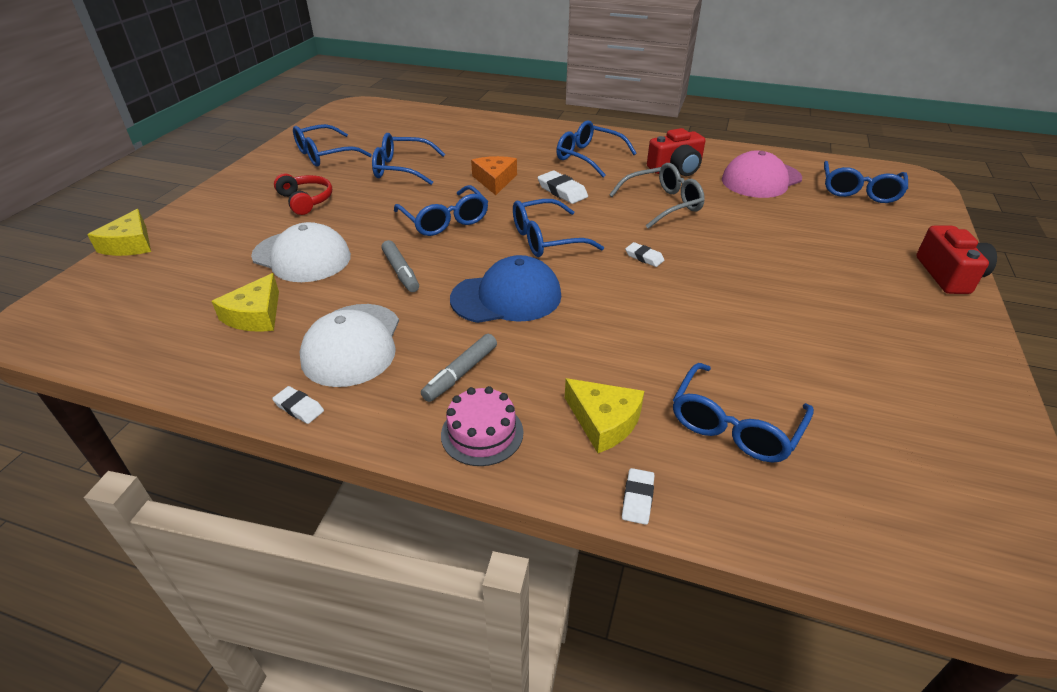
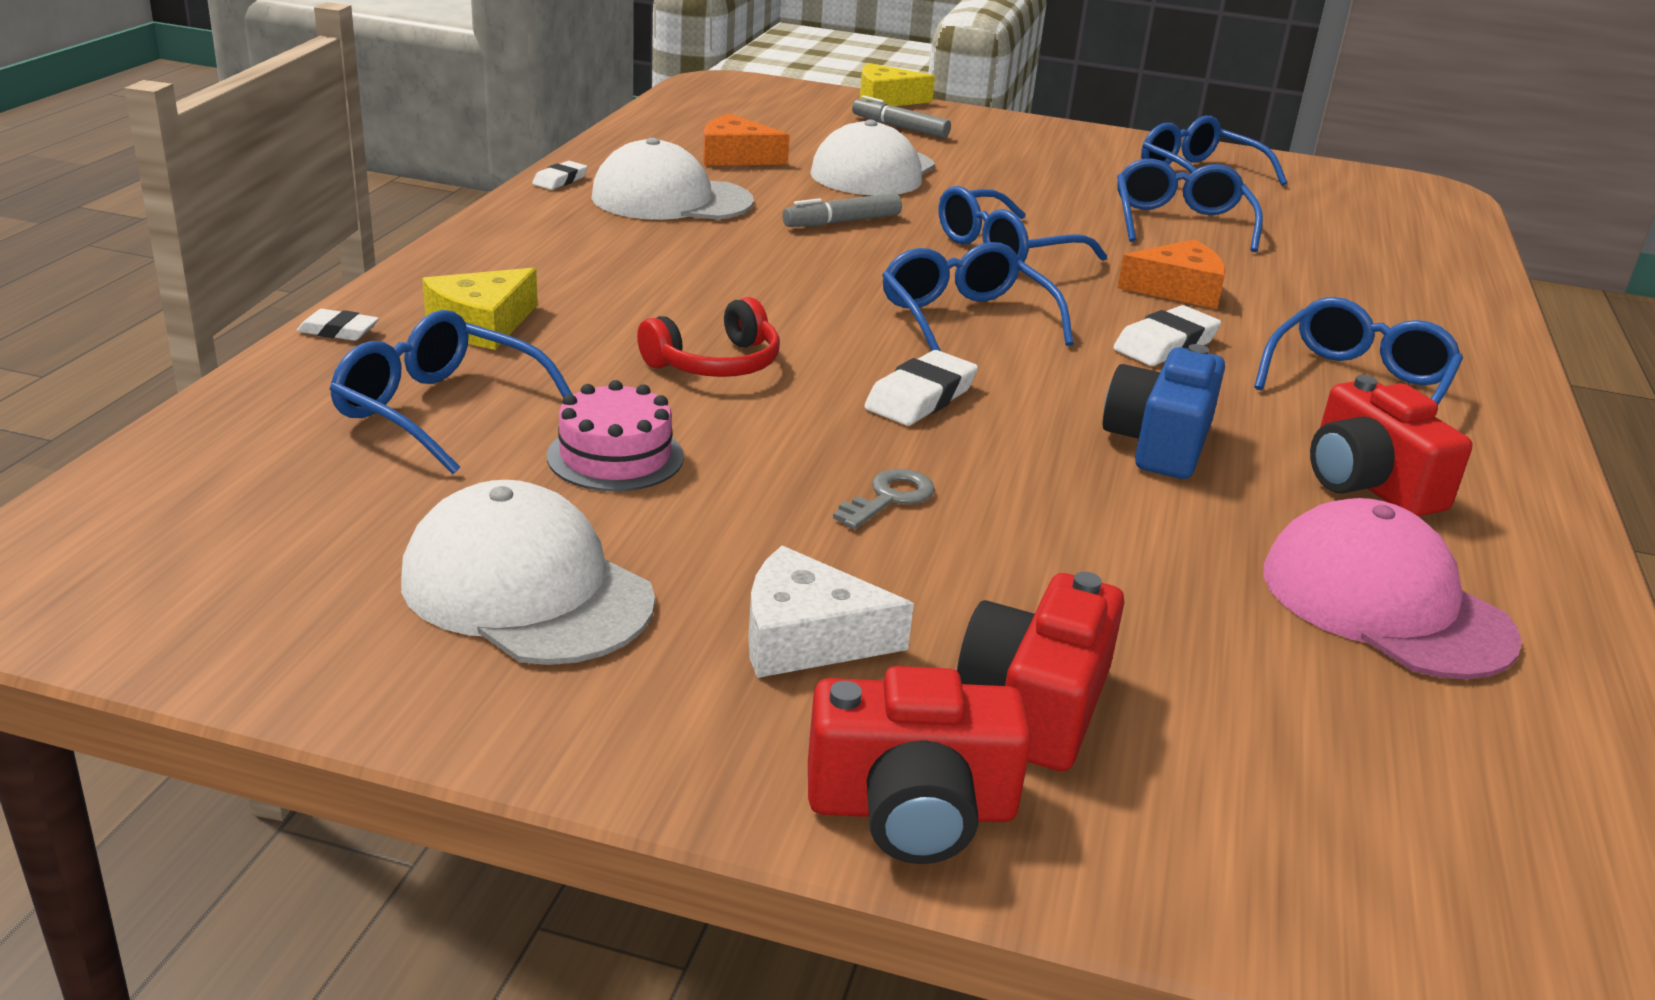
camera: 85 degrees right, 10 degrees down
(255, 315) = (736, 156): yellow cheese -> orange cheese
(305, 201) = (1033, 168): red headphones -> red headphones (715, 363)
(460, 373) = (602, 251): grey marker -> grey marker (900, 127)
(482, 433) = (486, 258): pink cake -> pink cake (615, 456)
(507, 297) = (779, 282): blue cap -> none
(644, 257) = (921, 397): white eraser -> white eraser, size x1.63
(663, 204) = (1159, 443): grey glasses -> blue camera
(747, 270) = (889, 498): none -> grey key
(859, 191) = (1417, 784): blue glasses -> none
(868, 294) = (807, 637): none -> white cheese
(872, 248) = (1035, 705): none -> red camera
(891, 371) = (526, 589): none -> white cap

